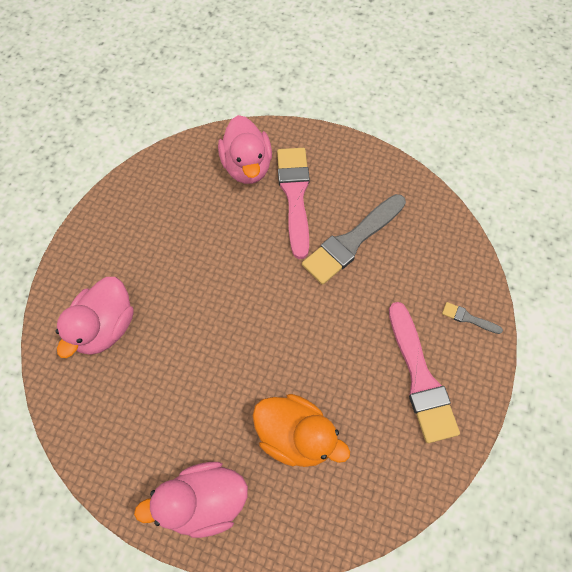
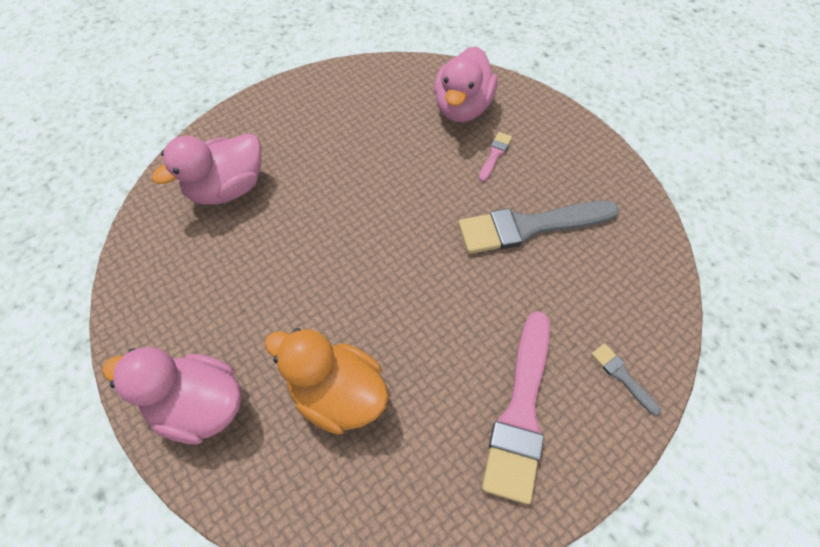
camera: 30 degrees right, 5 degrees down
(295, 195) = (495, 155): pink brush -> pink brush, size x0.44
(295, 436) = (337, 394): orange duck -> orange duck turned 150 degrees clockwise

